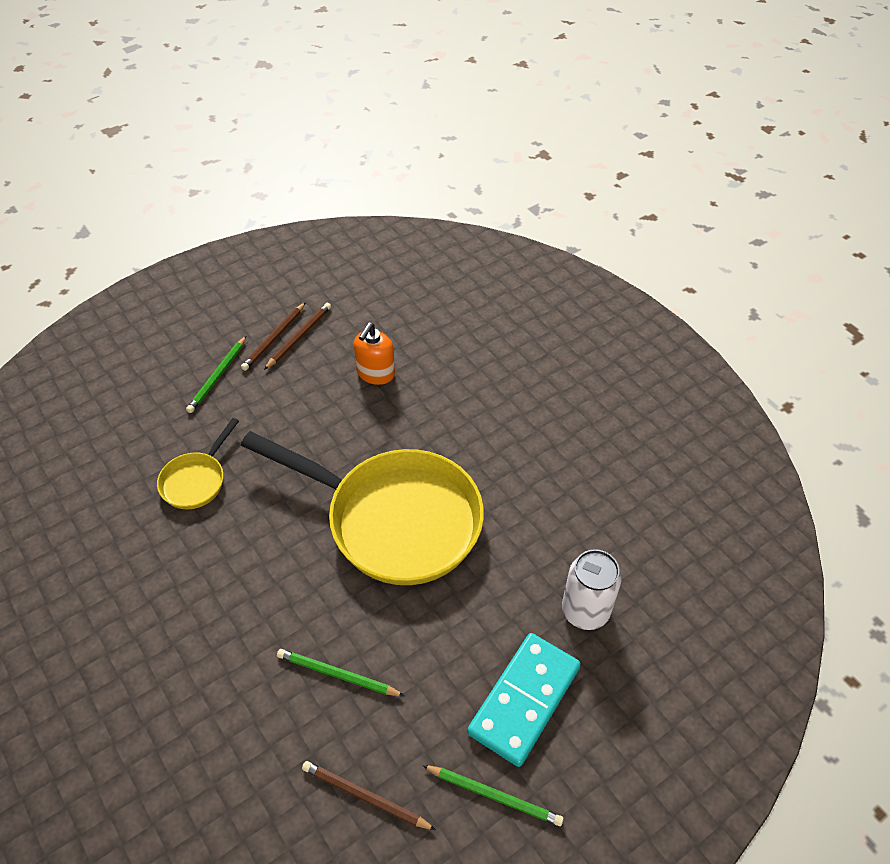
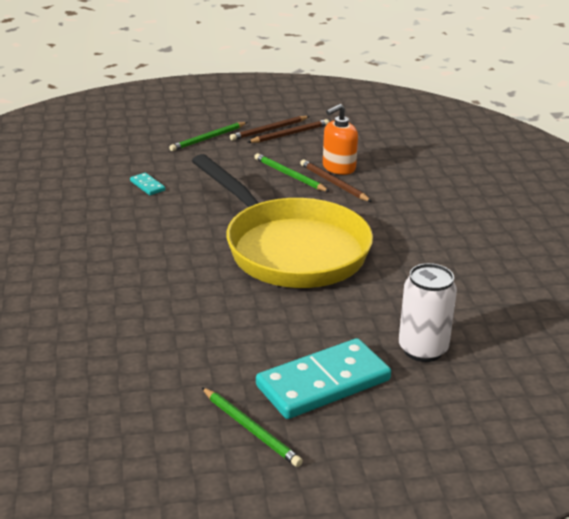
camera: 25 degrees right, 20 degrees down
(196, 480) = (147, 186): yellow pan -> turquoise domino
(337, 674) = (173, 317): green pencil -> green pencil (289, 175)
(365, 796) = (140, 391): brown pencil -> brown pencil (333, 183)

